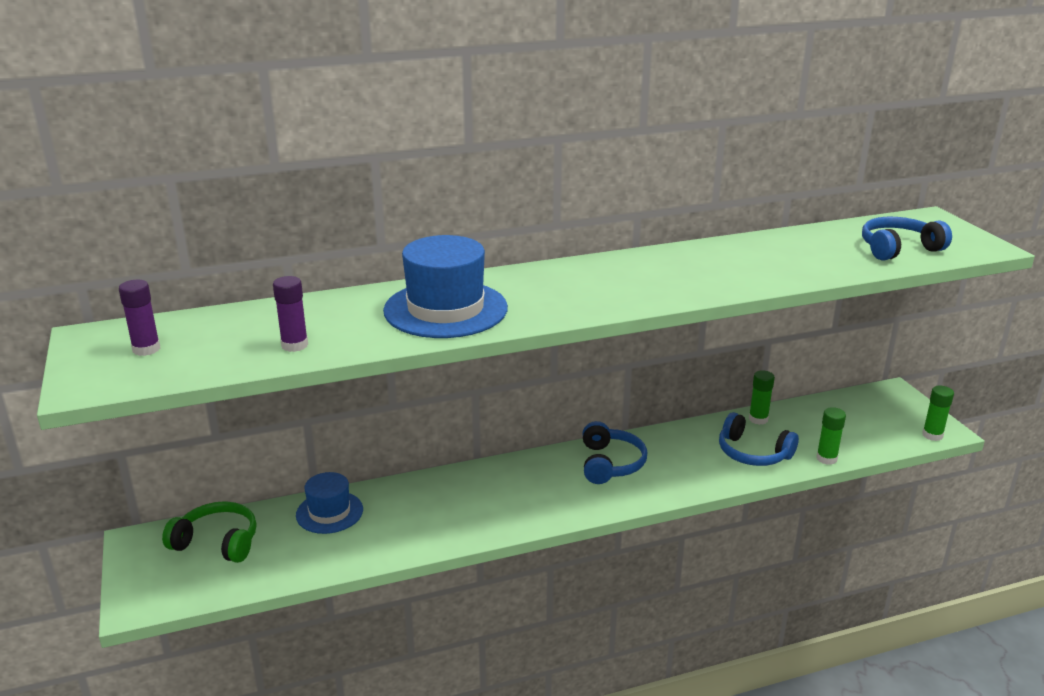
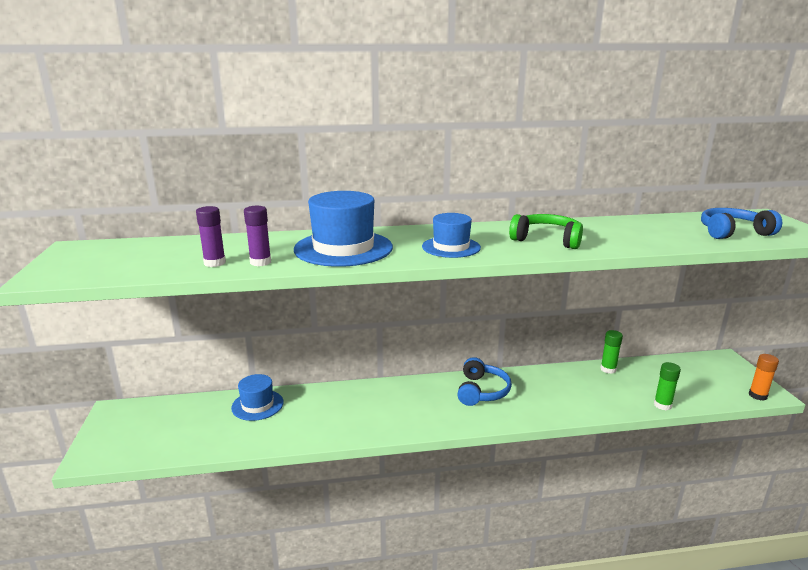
camera: 10 degrees right, 5 degrees down
(146, 349) = (106, 258): purple glue stick -> purple glue stick (260, 262)
(217, 542) = (168, 418): green headphones -> green headphones (547, 240)
(577, 297) = (451, 247): none -> blue hat
(753, 453) = (600, 394): blue headphones -> none
(932, 435) = (757, 395): green glue stick -> orange glue stick

